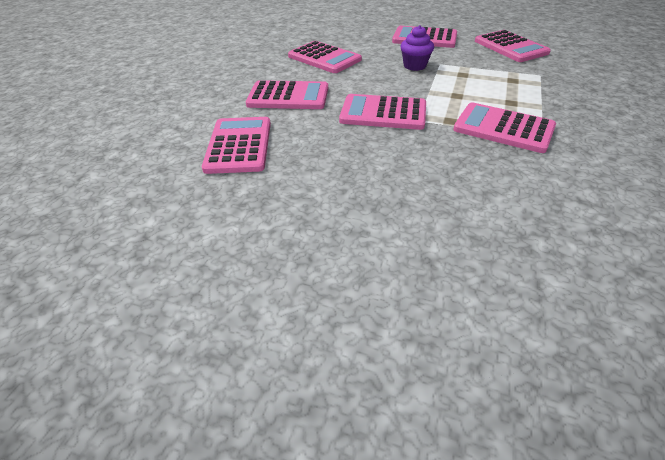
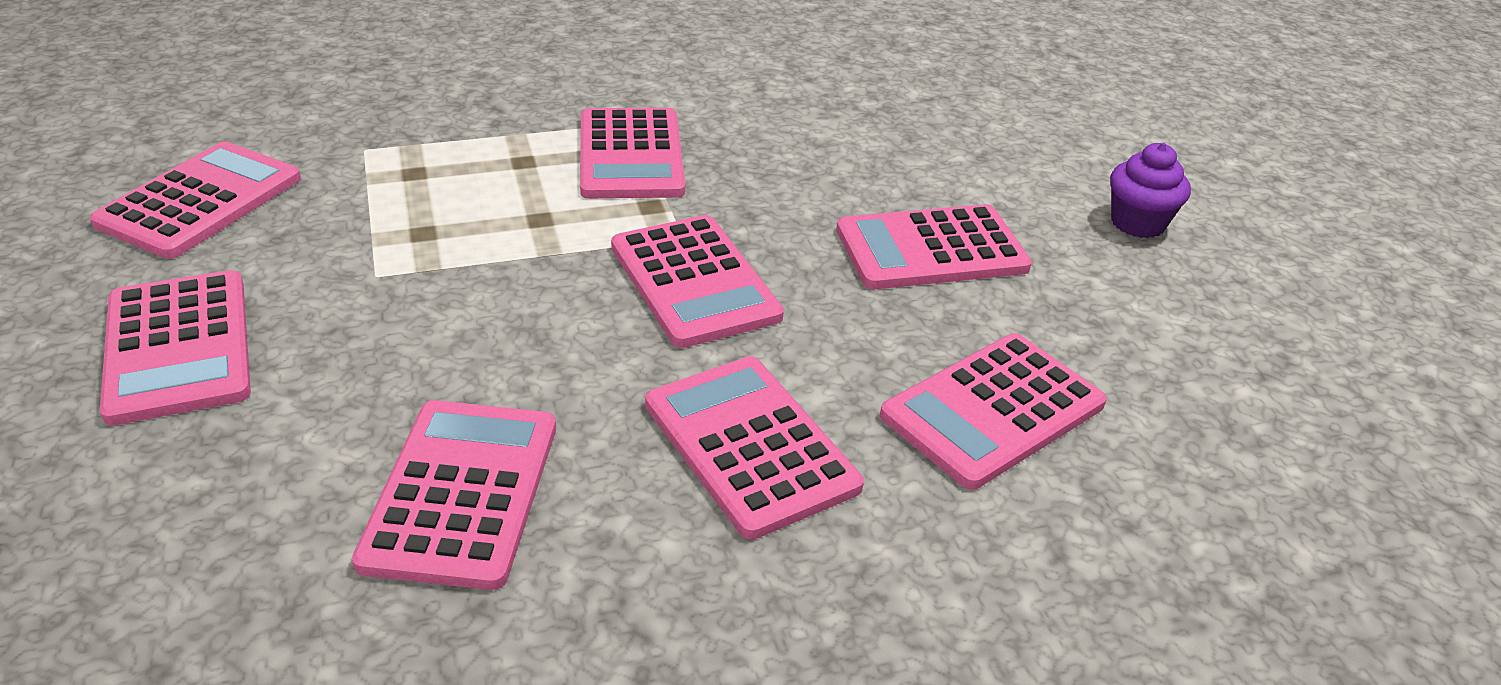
camera: 130 degrees left, 5 degrees down
(347, 182) = (931, 249): none -> pink calculator
(414, 66) = (415, 308): purple cupcake -> purple cupcake (1137, 223)

